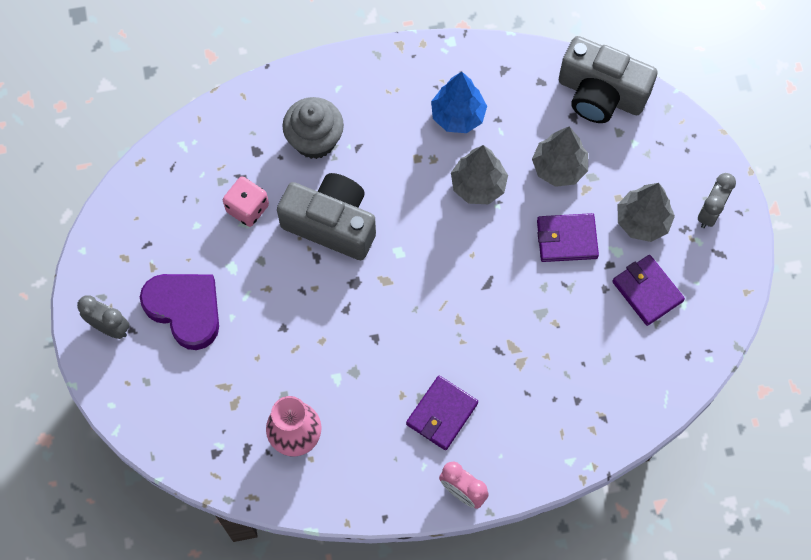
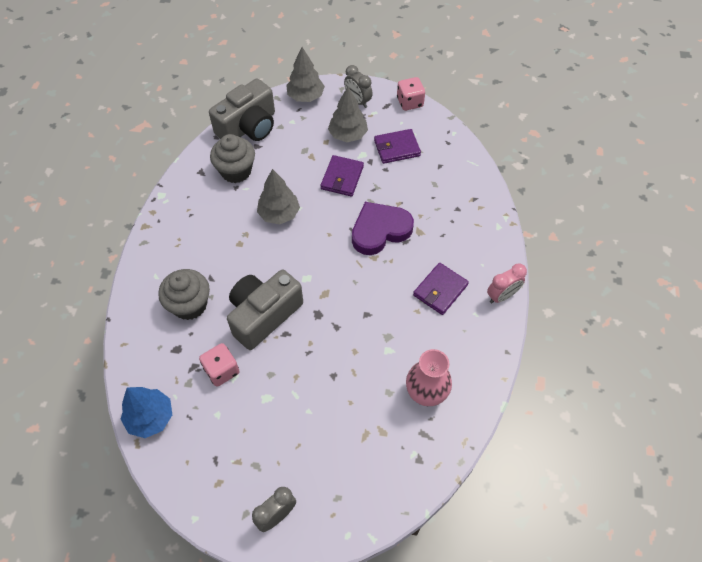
camera: 70 degrees left, 10 degrees down
(185, 309) = (287, 446): purple heart -> purple heart (380, 230)
(442, 414) = (440, 290): purple wallet -> purple wallet turned 75 degrees clockwise
(458, 115) = (220, 209): blue tree -> blue tree (150, 417)
(522, 109) = (236, 171): none -> grey cupcake
(559, 167) = (289, 165): grey tree -> grey tree (305, 96)
(740, 282) = (409, 102): none -> pink dice

